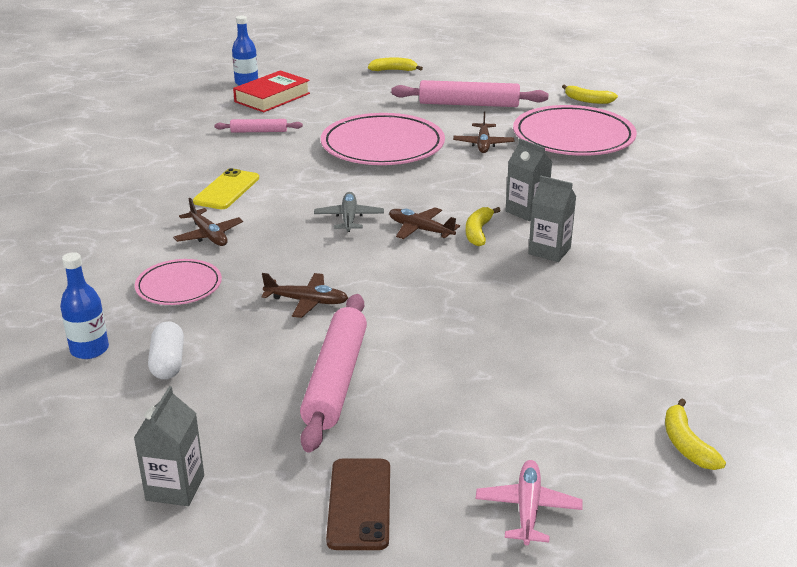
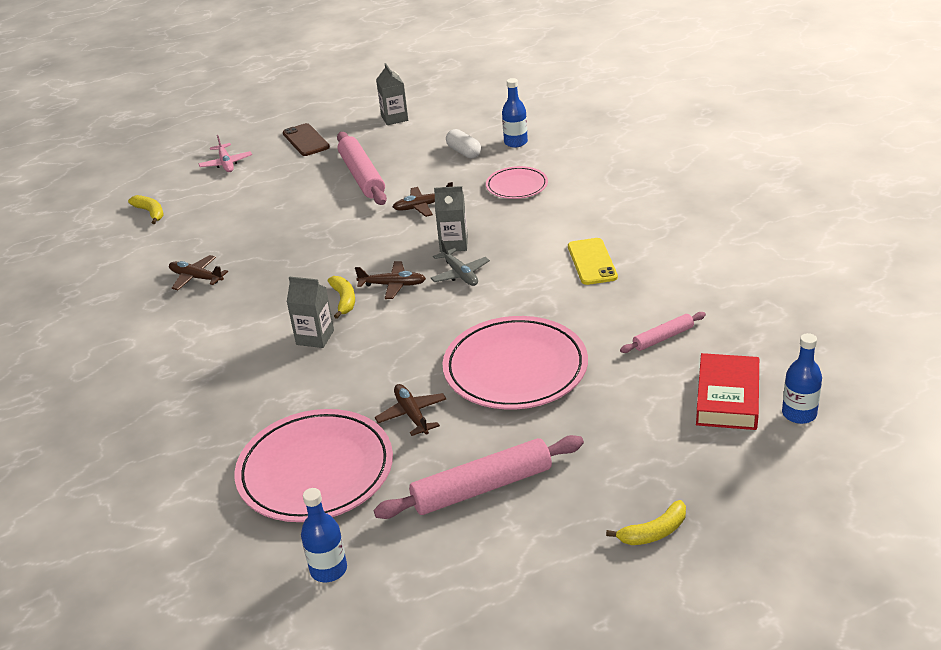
camera: 155 degrees right, 5 degrees up
(208, 235) = (548, 222): brown plane -> brown plane (196, 278)
(549, 251) = (276, 304): grey carton -> grey carton (453, 244)
(587, 100) = (328, 569): yellow banana -> blue bottle

